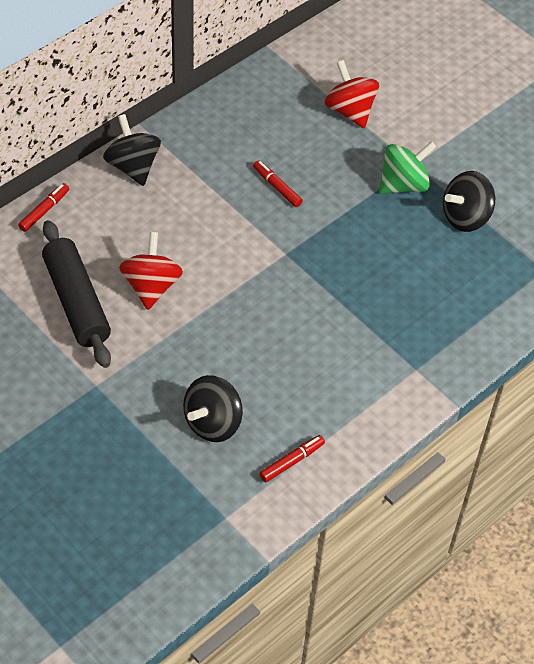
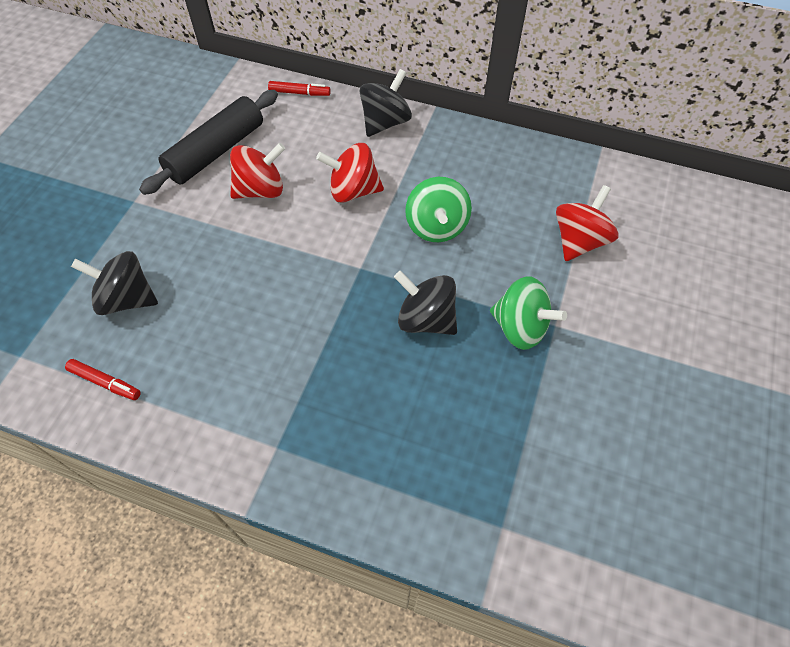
camera: 65 degrees right, 5 degrees up
(199, 223) = (353, 191): none -> red spinning top
(277, 187) = (436, 227): red marker -> green spinning top
(465, 217) = (519, 406): black spinning top -> black spinning top (425, 319)

